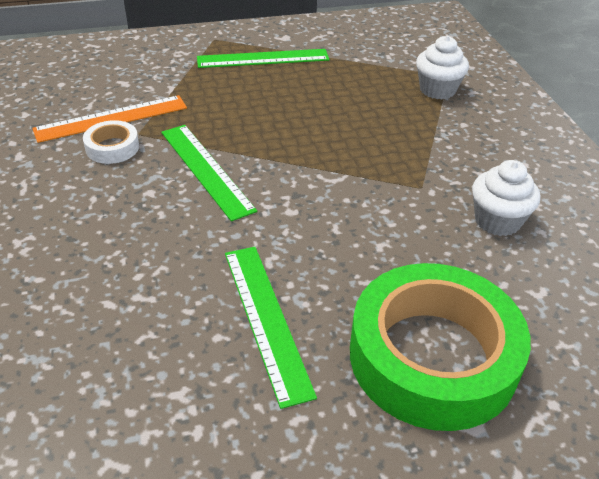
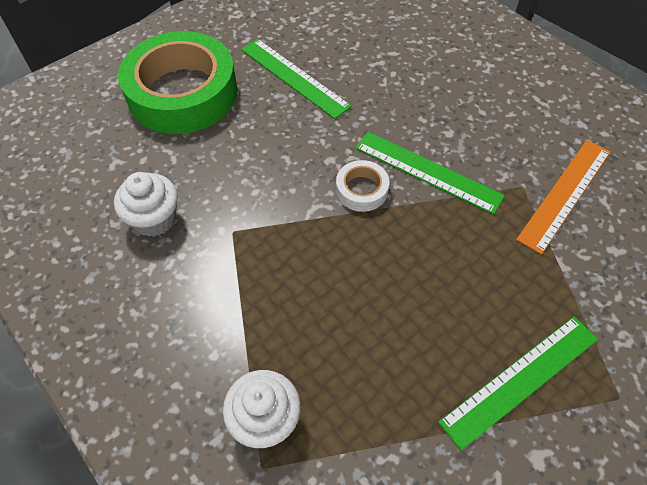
camera: 155 degrees right, 15 degrees up
(112, 147) = (524, 161): white tape -> white tape (361, 190)

